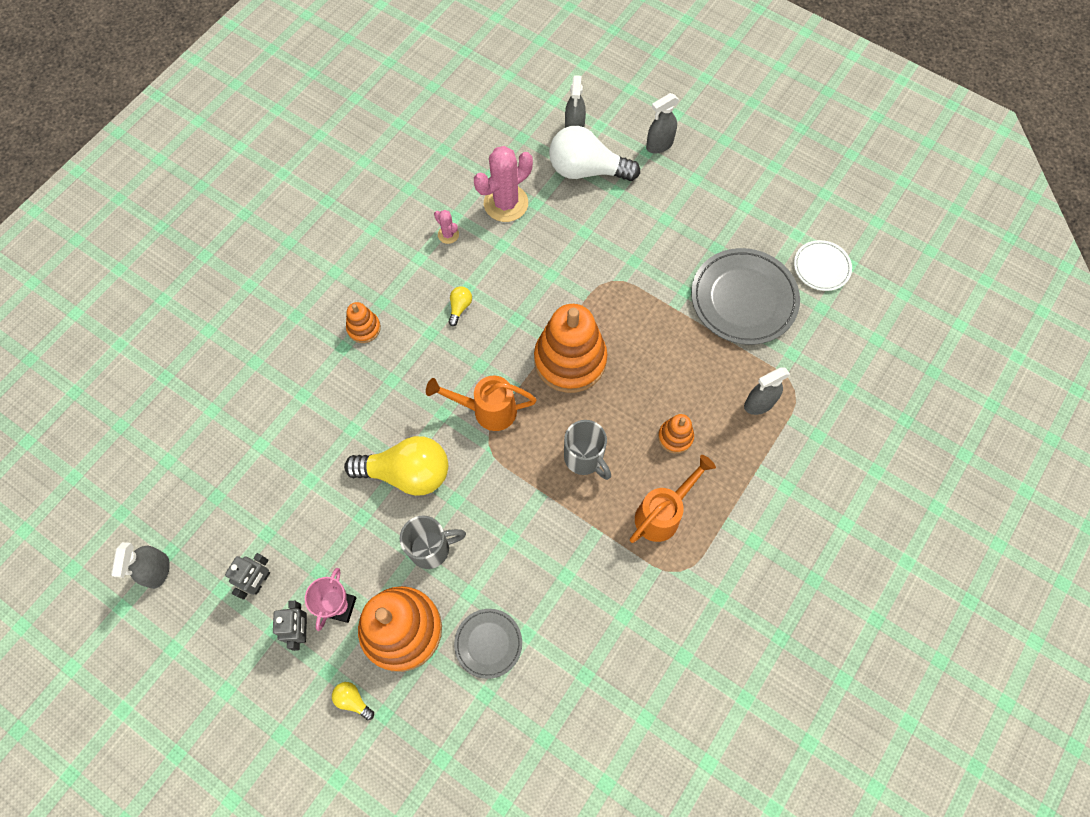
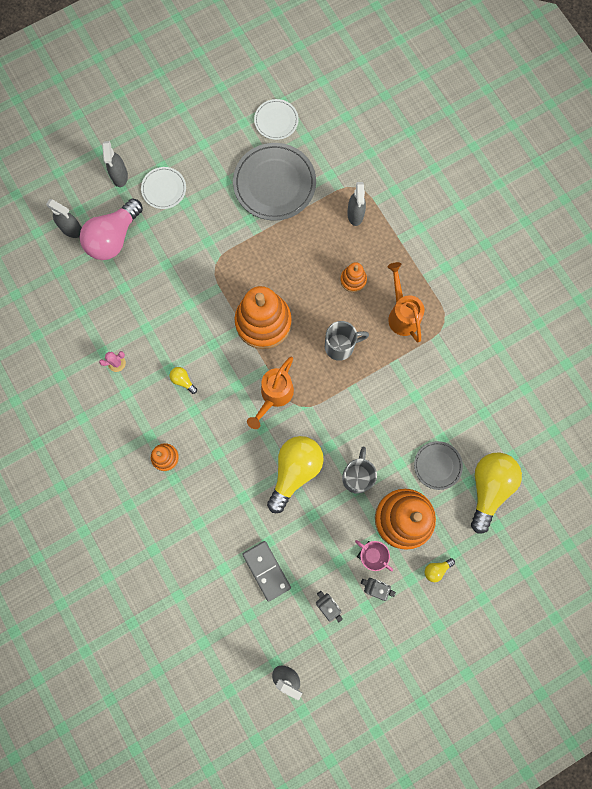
camera: 65 degrees left, 10 degrees up
(275, 493) = (266, 570): none -> grey domino
(487, 725) = (488, 488): none -> yellow light bulb
(506, 203) = (111, 309): pink cactus -> none
(587, 170) = (114, 238): white light bulb -> pink light bulb
(670, 192) = (164, 189): none -> white plate

